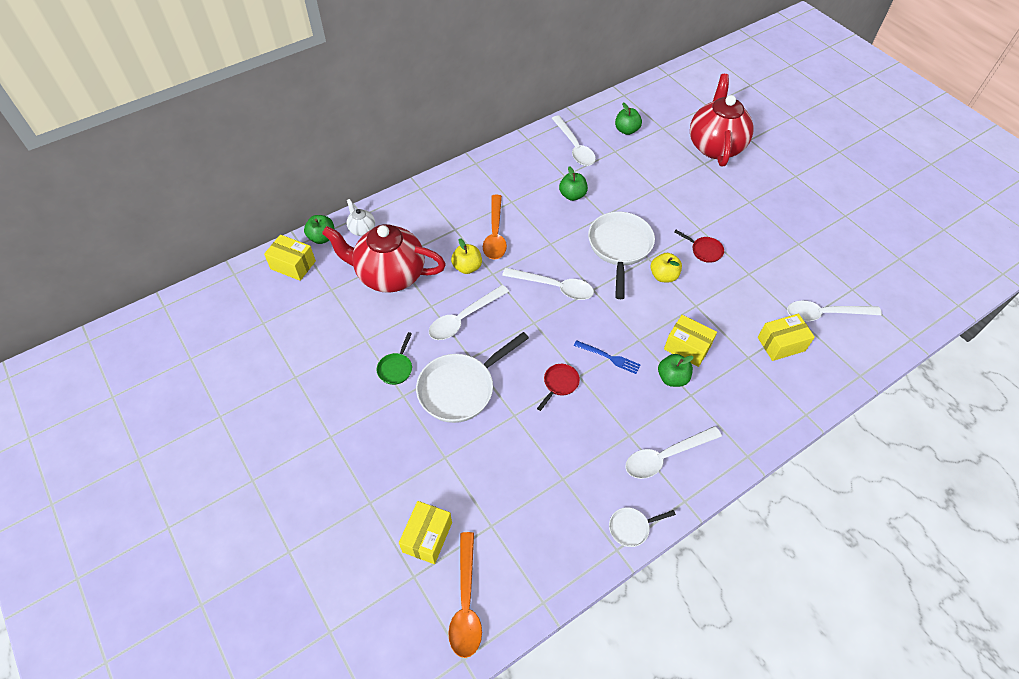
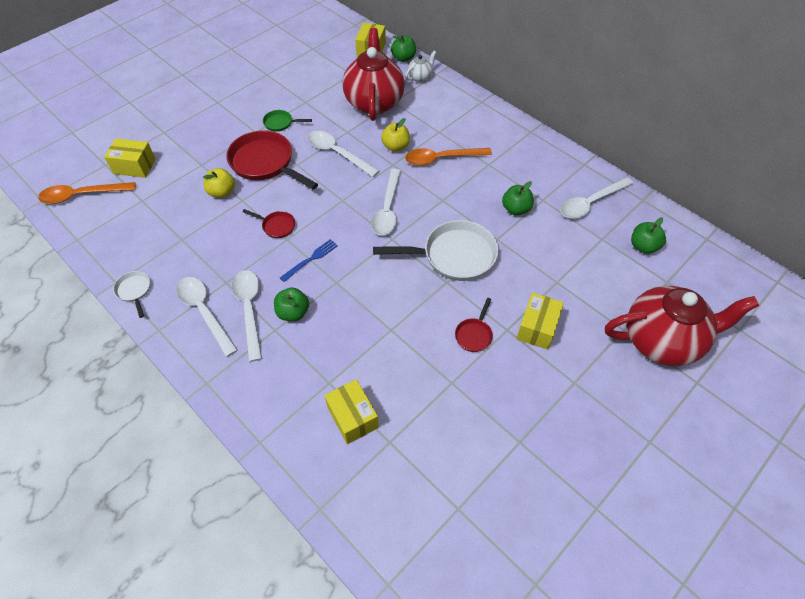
camera: 80 degrees right, 0 degrees up
(460, 388) = (265, 163): white pan -> red pan
(609, 357) = (311, 259): blue fork -> blue fork turned 150 degrees counterclockwise
(663, 276) = (425, 297): yellow apple -> yellow apple (222, 192)
(687, 347) = (333, 324): yellow box -> yellow box (537, 328)
(825, 314) = (408, 470): white spoon -> white spoon (249, 310)

